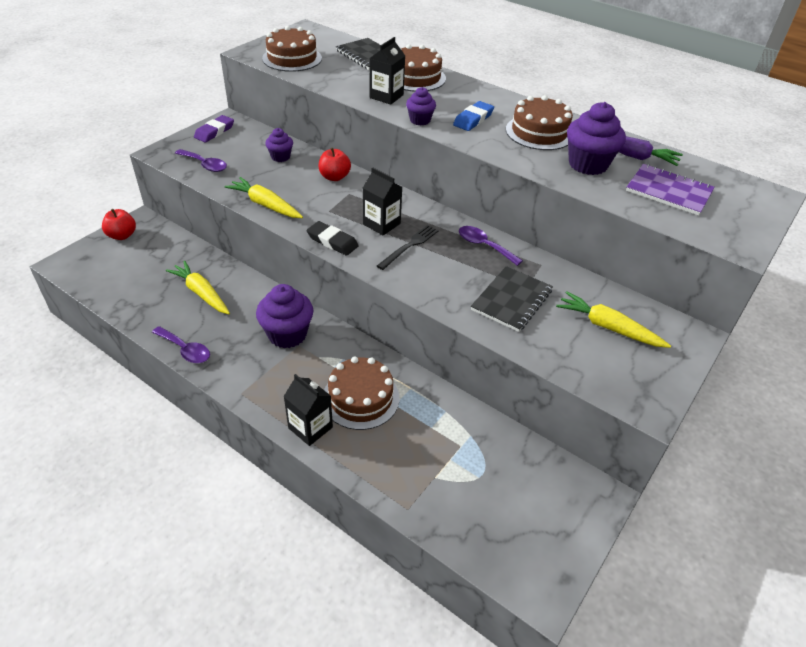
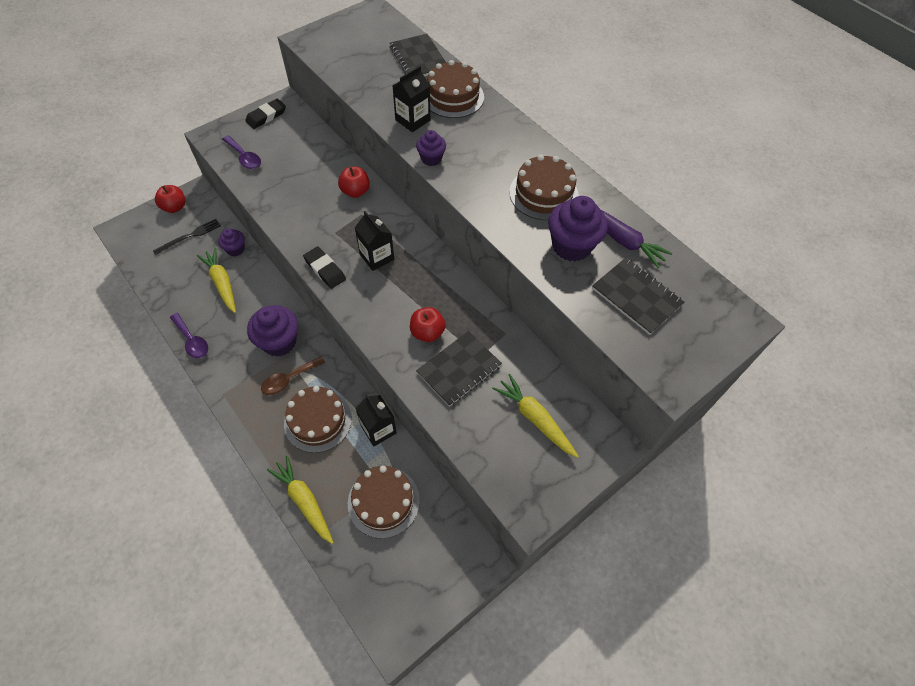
camera: 15 degrees right, 15 degrees up
(214, 131) = (266, 116): purple eraser -> black eraser
(265, 205) = (281, 215): yellow carrot -> yellow carrot (304, 501)
(280, 157) = (315, 158): purple cupcake -> purple cupcake (235, 249)
(292, 58) = (342, 53): brown cake -> brown cake (383, 501)
(310, 427) = (267, 440): black carton -> black carton (378, 429)
(312, 366) = (289, 379): none -> brown spoon
(409, 246) = (392, 288): black fork -> black fork (189, 236)
(464, 275) = (427, 332): none -> red apple
(473, 119) = (485, 165): blue eraser -> none
(484, 246) = (461, 301): purple spoon -> none
(668, 191) = (636, 297): purple notebook -> black notebook

